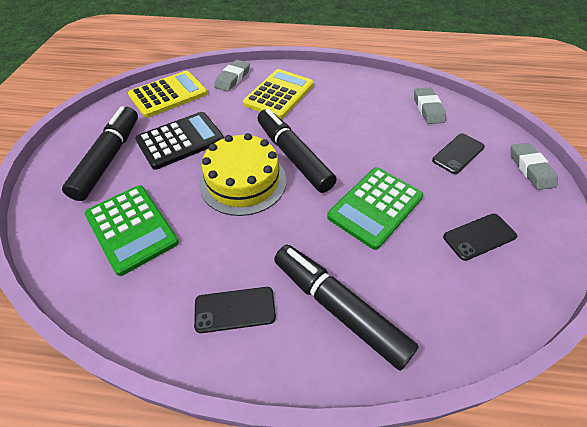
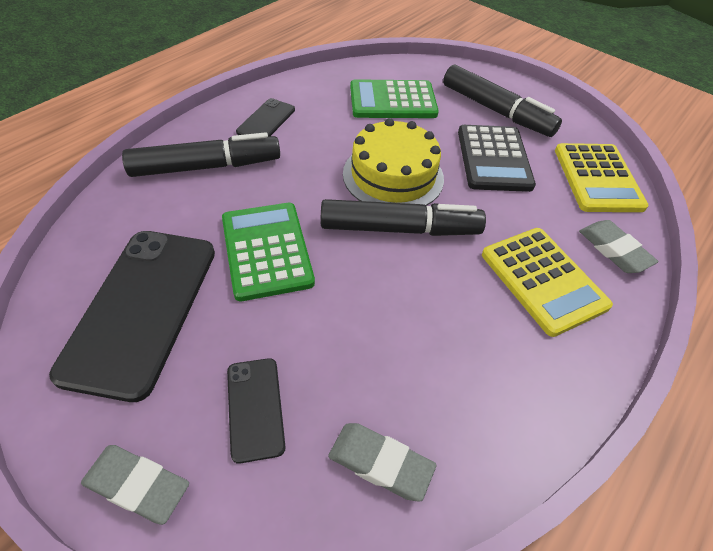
camera: 120 degrees right, 0 degrees up
(479, 236) = (142, 309): black phone -> black phone, size x2.06

